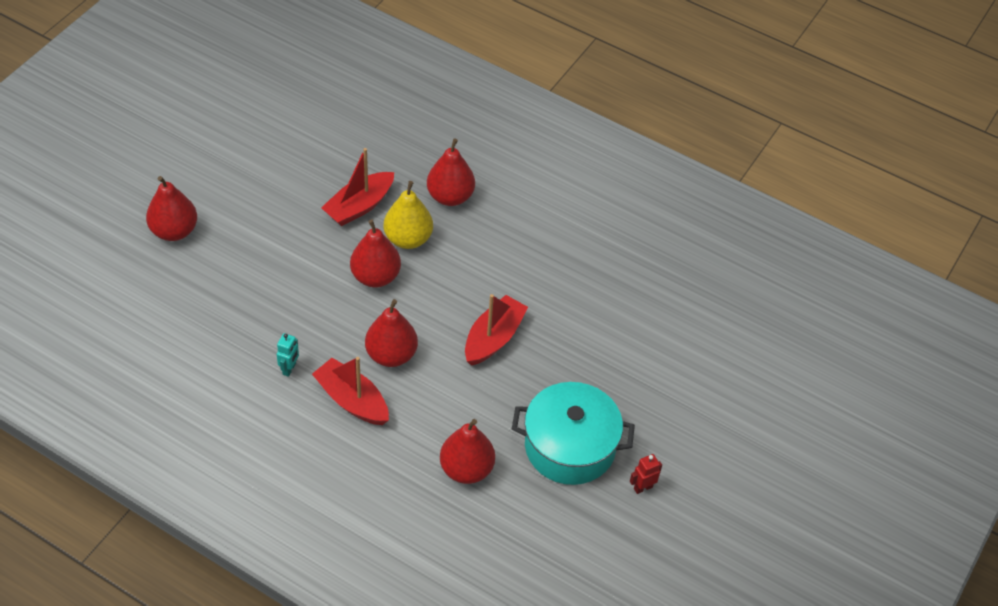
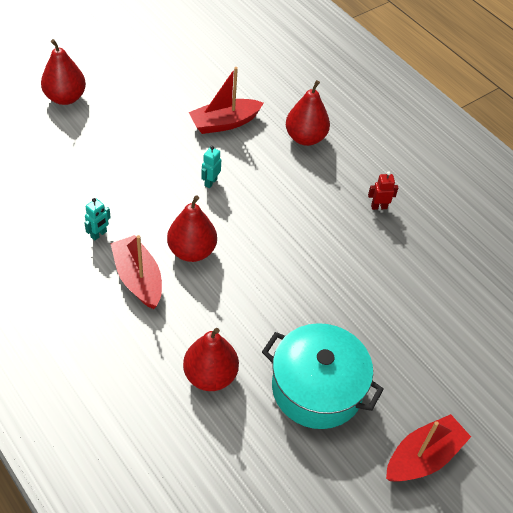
camera: 20 degrees right, 0 degrees up
(375, 276) = (210, 182): red pear -> turquoise robot
(408, 239) = (253, 160): yellow pear -> none
(493, 338) = (289, 266): red boat -> red boat (423, 457)
(643, 487) = (372, 453): red robot -> red robot (379, 207)

